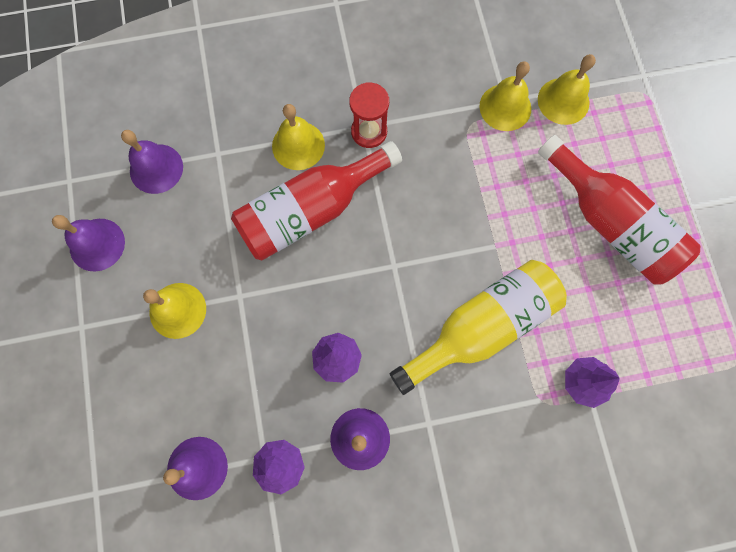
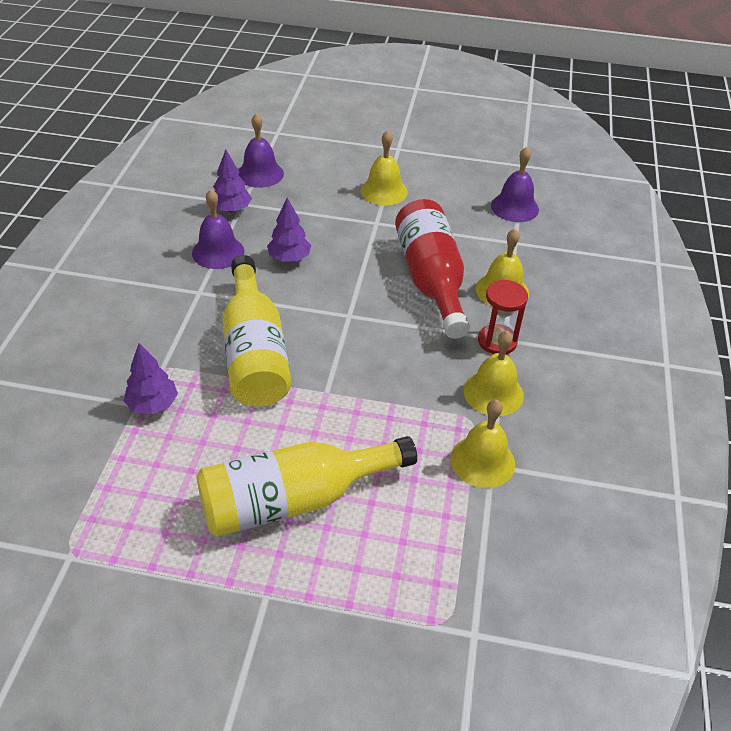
camera: 110 degrees right, 30 degrees down
(97, 244) = (460, 167): purple bell -> none
(563, 101) = (469, 521): yellow bell -> yellow bell (493, 393)
(610, 223) = (294, 500): red bottle -> yellow bottle

